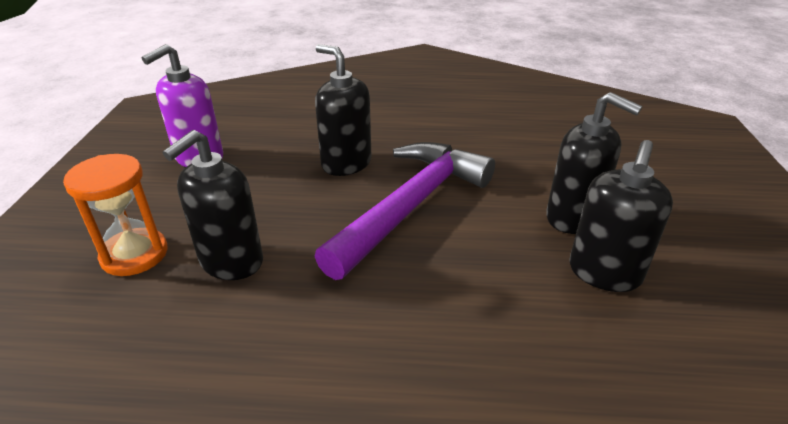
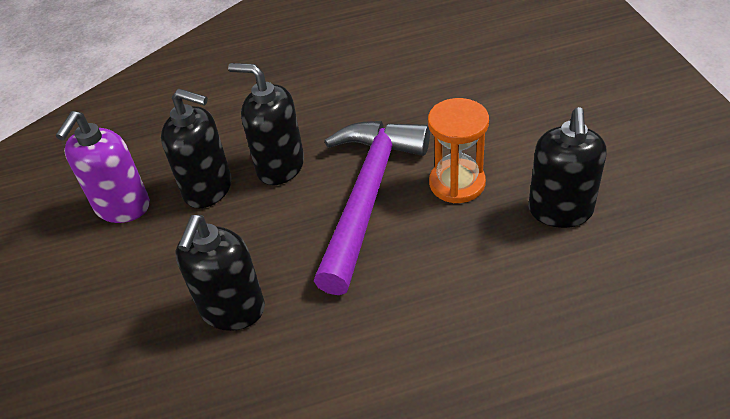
camera: 15 degrees left, 10 degrees up
(134, 254) = (133, 334): orange hourglass -> orange hourglass (457, 183)
(573, 217) = (516, 162): black soap dispenser -> black soap dispenser (208, 189)

